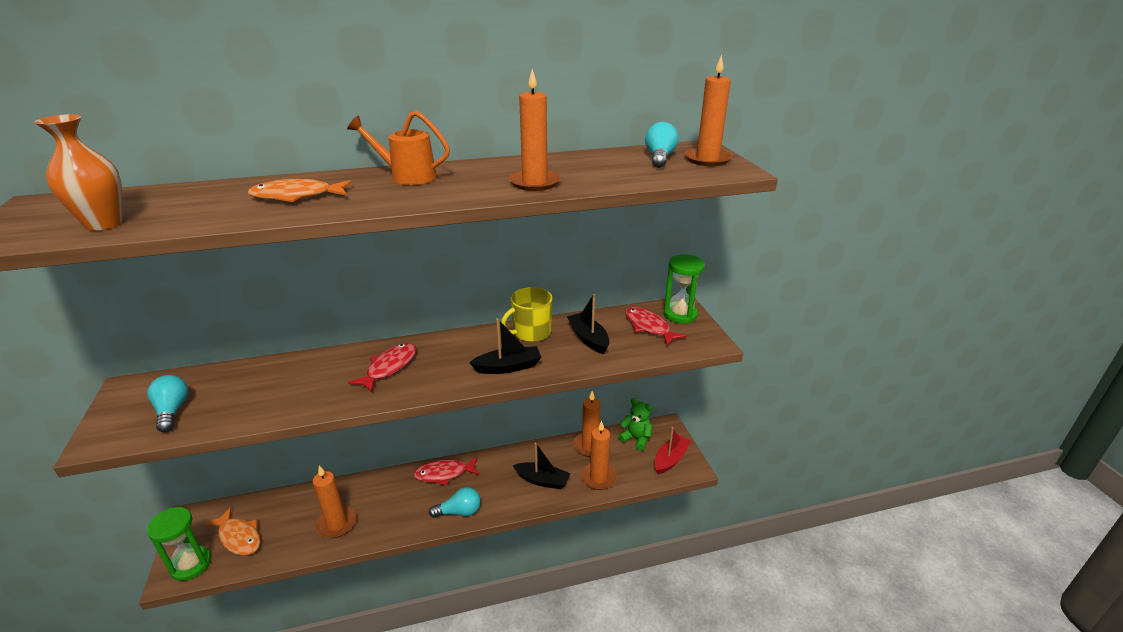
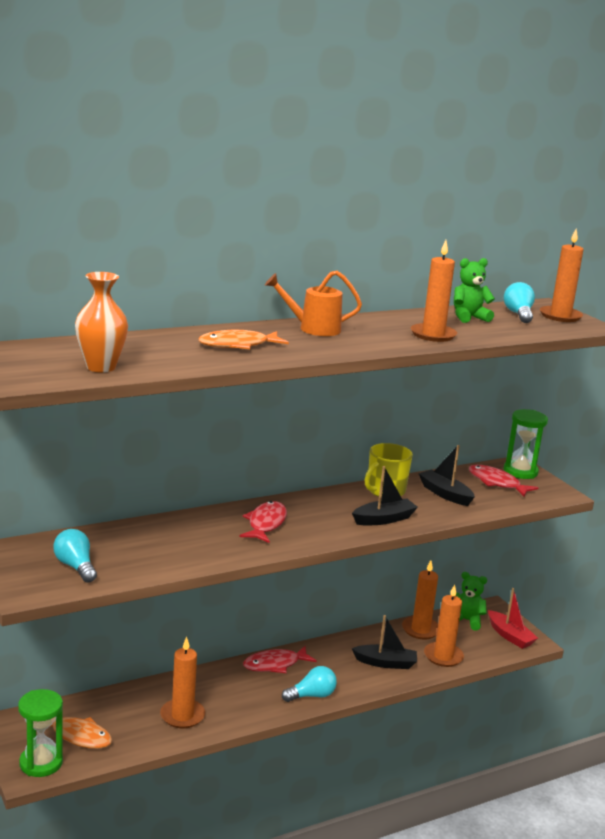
camera: 15 degrees left, 10 degrees down
(598, 162) = (468, 317): none -> green teddy bear
(670, 459) = (510, 636): red boat -> red boat turned 120 degrees clockwise

